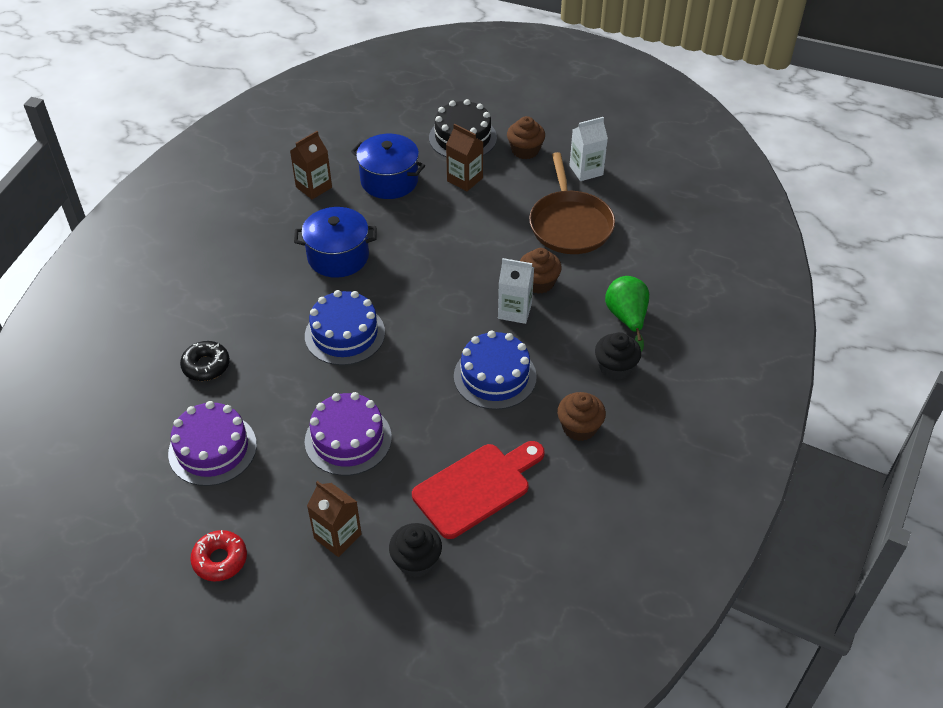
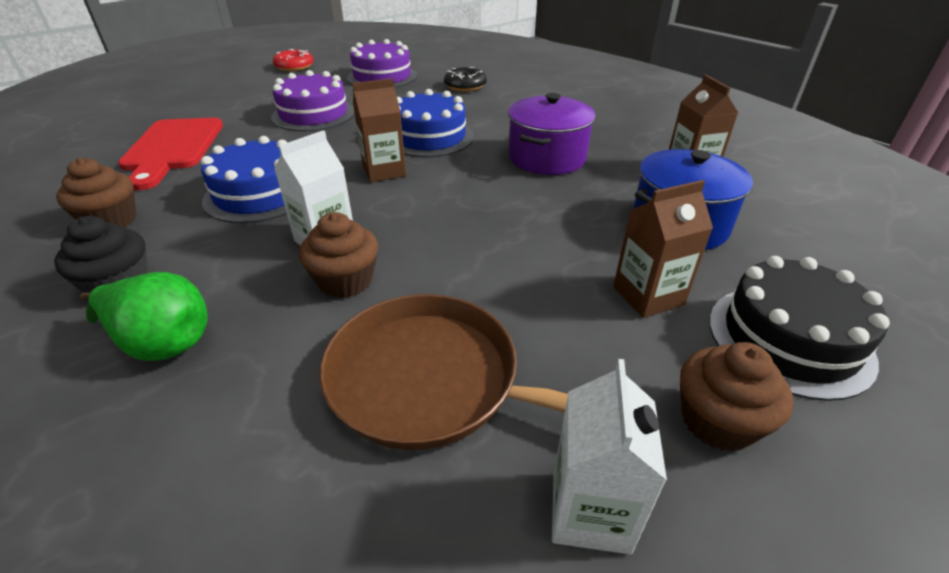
camera: 120 degrees right, 10 degrees down
(337, 536) = (242, 95): brown carton -> brown carton (384, 171)
(338, 256) = (547, 158): blue pot -> purple pot
(416, 561) = (171, 112): black cupcake -> none

